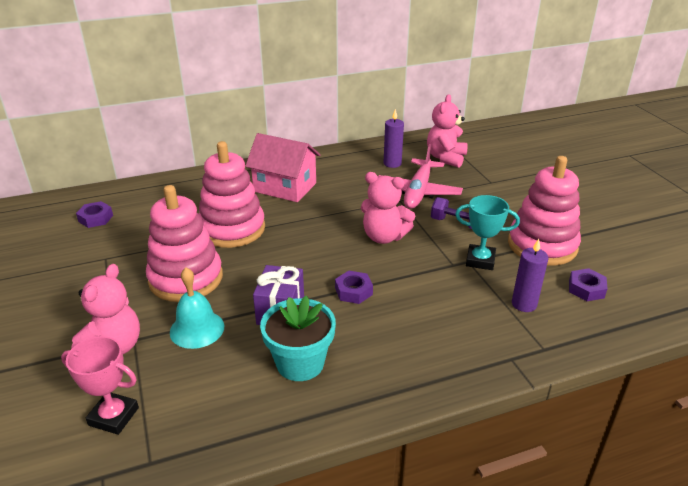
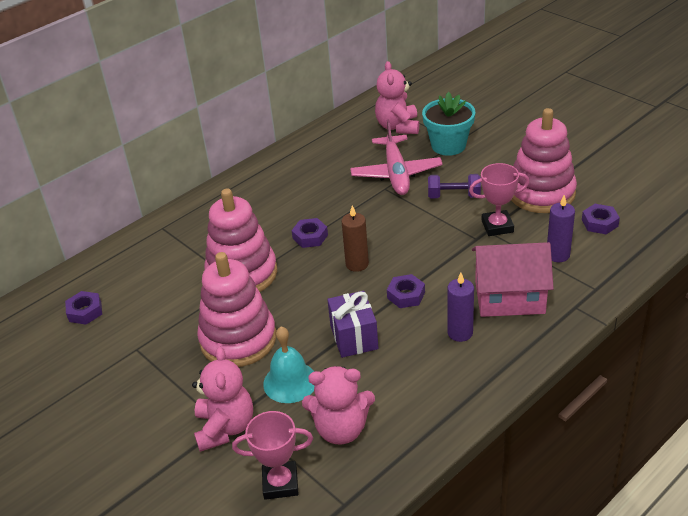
camera: 20 degrees left, 5 degrees up
(285, 187) = (260, 211): pink house -> pink house (509, 297)
(300, 363) = (406, 376): turquoise flower pot -> turquoise flower pot (448, 145)
(309, 218) = (310, 237): none -> purple nut
(330, 252) = (357, 264): none -> brown candle
(384, 237) = (396, 232): pink teddy bear -> pink teddy bear (341, 429)
(392, 163) = (349, 149): purple candle -> purple candle (460, 333)
(480, 260) = (497, 226): turquoise trophy -> pink trophy

